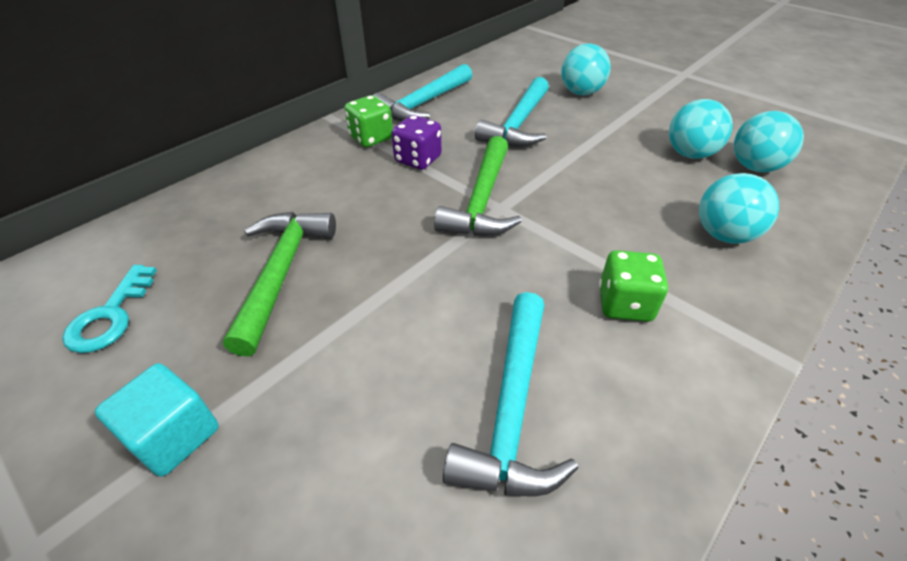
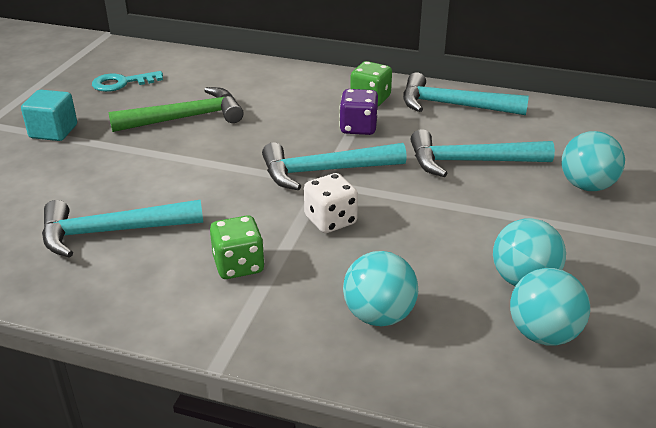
camera: 65 degrees right, 10 degrees down
(482, 200) = (325, 171): green hammer -> turquoise hammer
(570, 221) = (330, 220): none -> white dice

